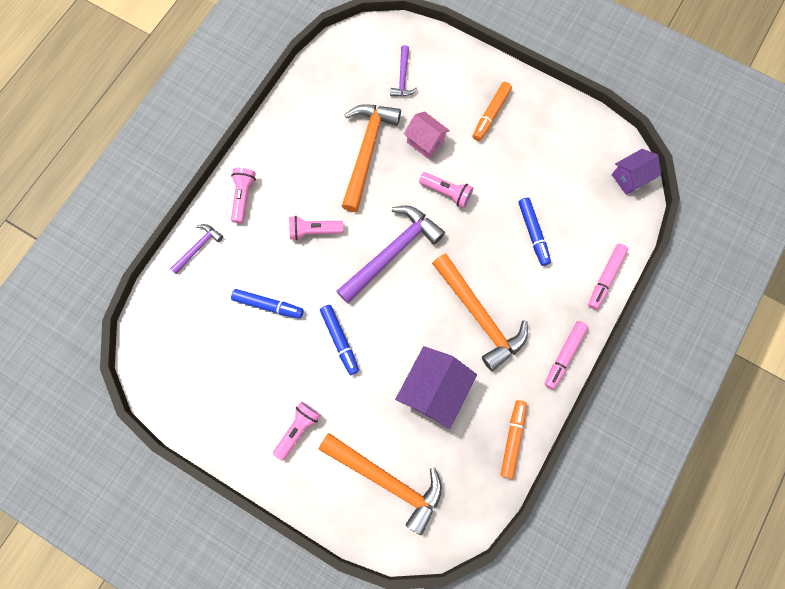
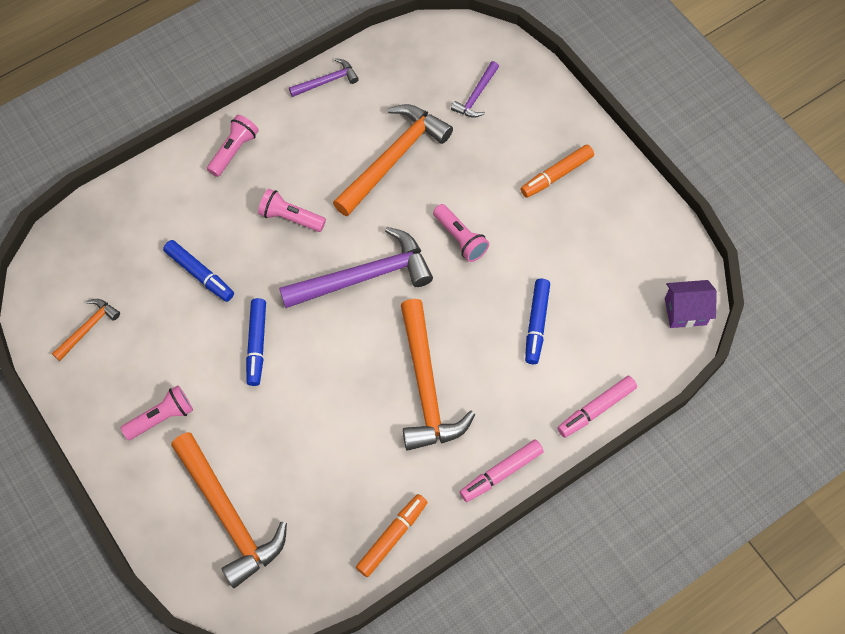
camera: 25 degrees right, 10 degrees down
(198, 248) = (158, 183): purple hammer -> purple hammer (327, 81)
(205, 386) = (88, 328): none -> orange hammer
(425, 141) = (465, 174): pink house -> none
(434, 390) = (331, 443): purple house -> none

